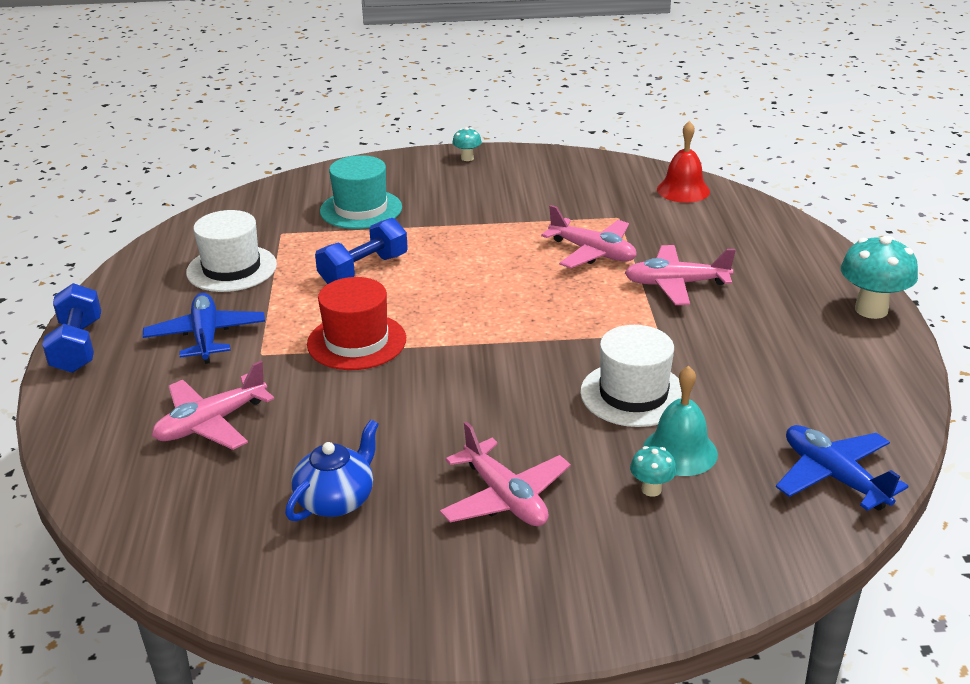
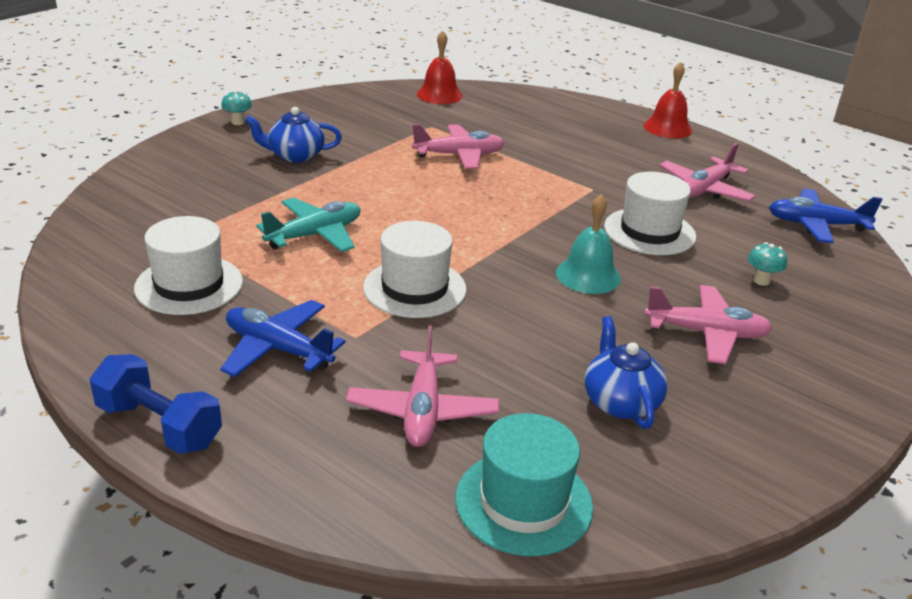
camera: 50 degrees left, 0 degrees up
(356, 341) = (414, 288): red hat -> white hat
(361, 209) = (219, 191): turquoise hat -> turquoise hat (523, 502)
(363, 270) = (315, 235): blue dumbbell -> turquoise plane
(460, 202) = (295, 156): none -> blue teapot
(676, 284) = (546, 155): pink plane -> pink plane (705, 189)
(679, 451) = (732, 251): turquoise bell -> turquoise bell (588, 275)
(871, 310) = (667, 128): turquoise mushroom -> red bell

